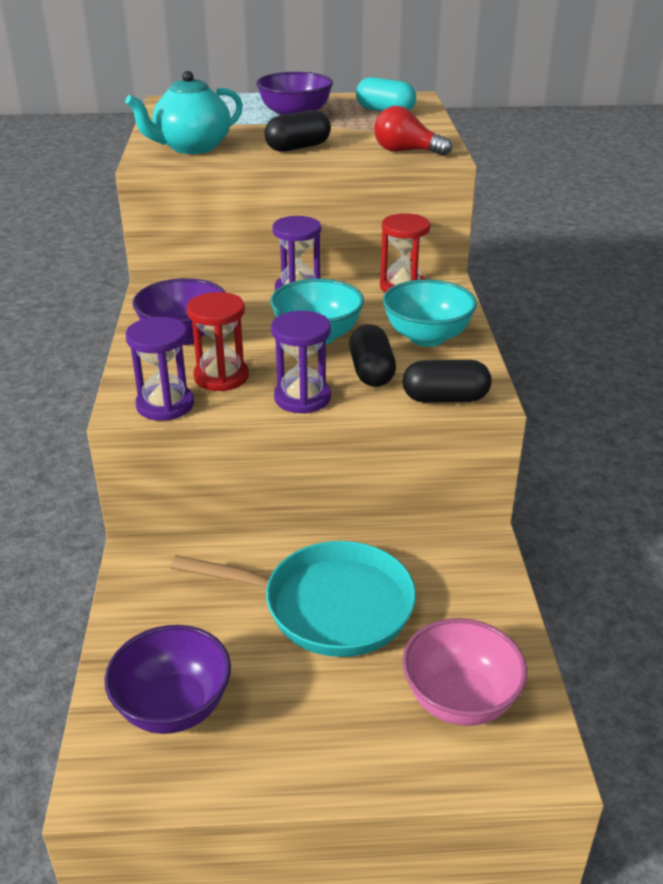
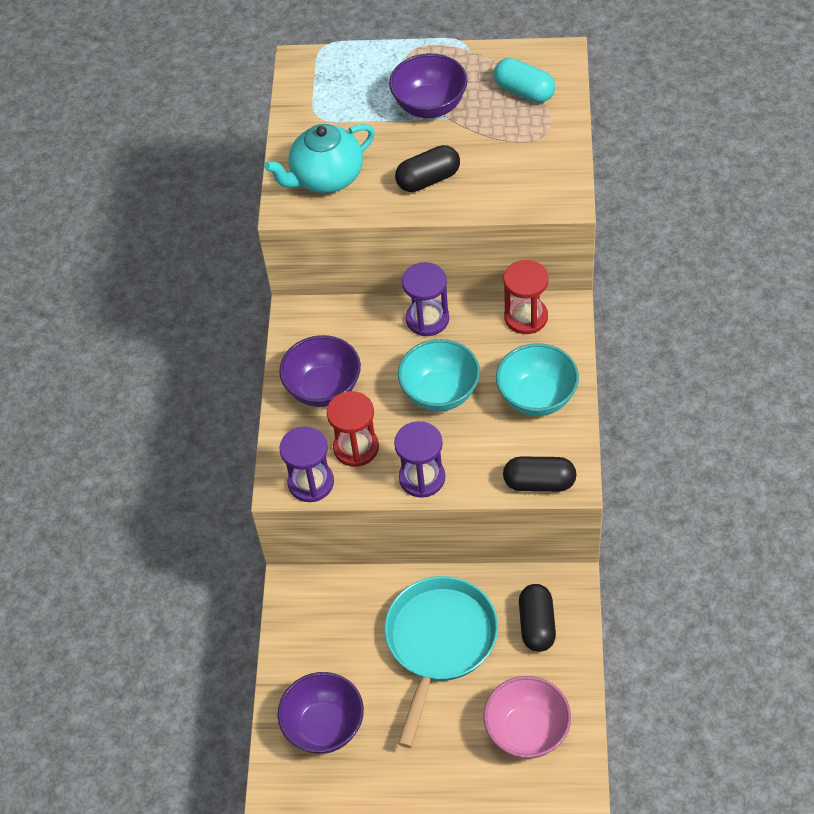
camera: 10 degrees right, 20 degrees up
(328, 606) = (439, 643): turquoise pan -> turquoise pan turned 90 degrees counterclockwise
(371, 372) = (482, 445): black capsule -> black capsule (537, 625)
(406, 151) = (532, 191): red light bulb -> none

